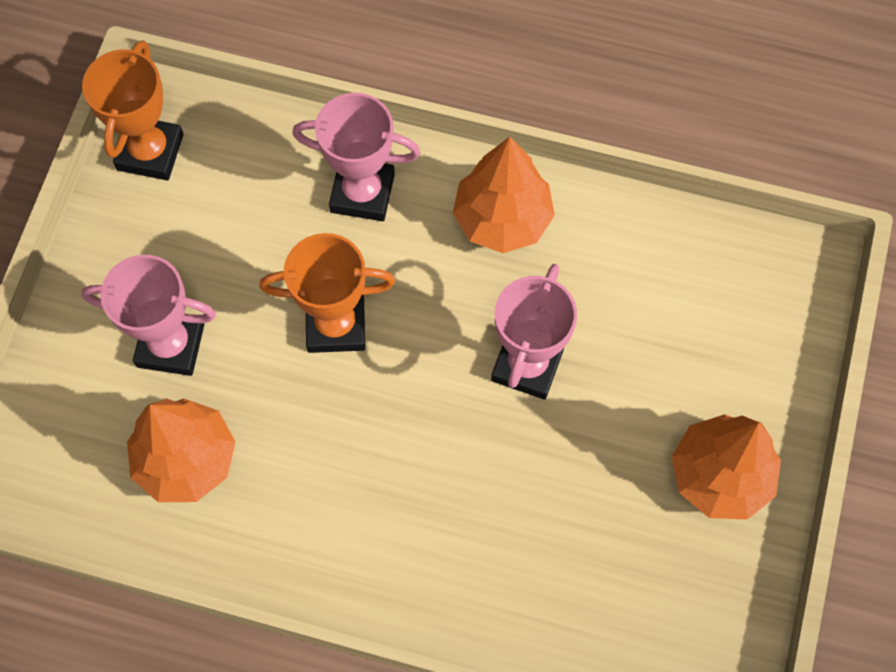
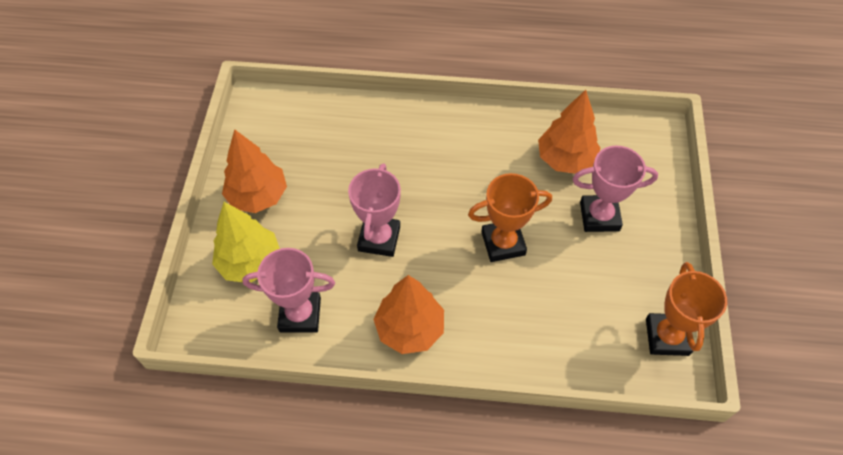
camera: 170 degrees right, 10 degrees down
(362, 193) = (510, 331): pink trophy -> pink trophy (300, 314)
(731, 358) = (250, 262): none -> yellow tree

